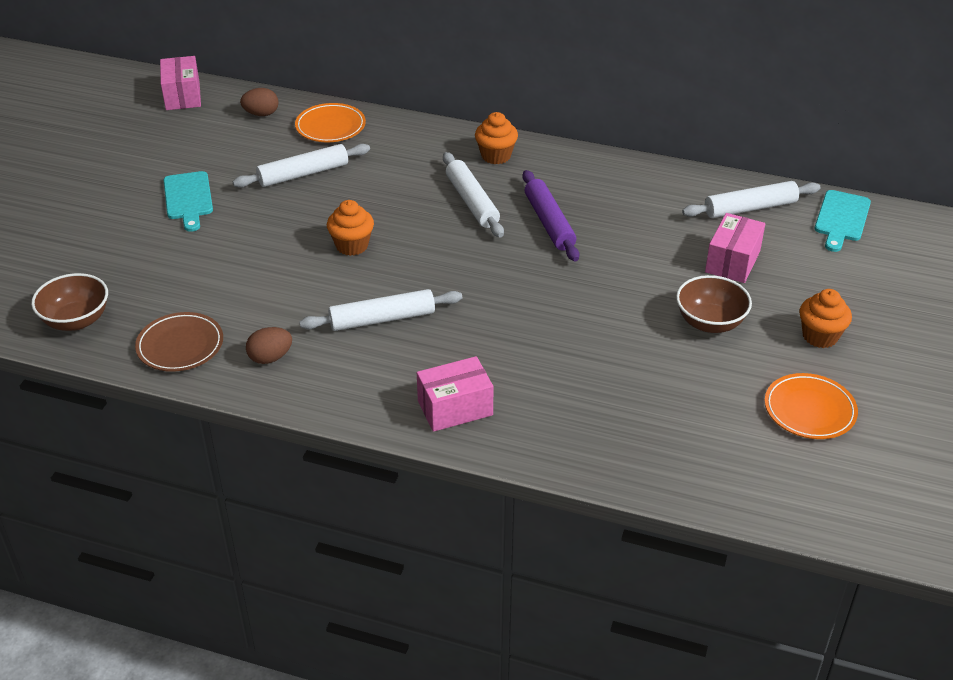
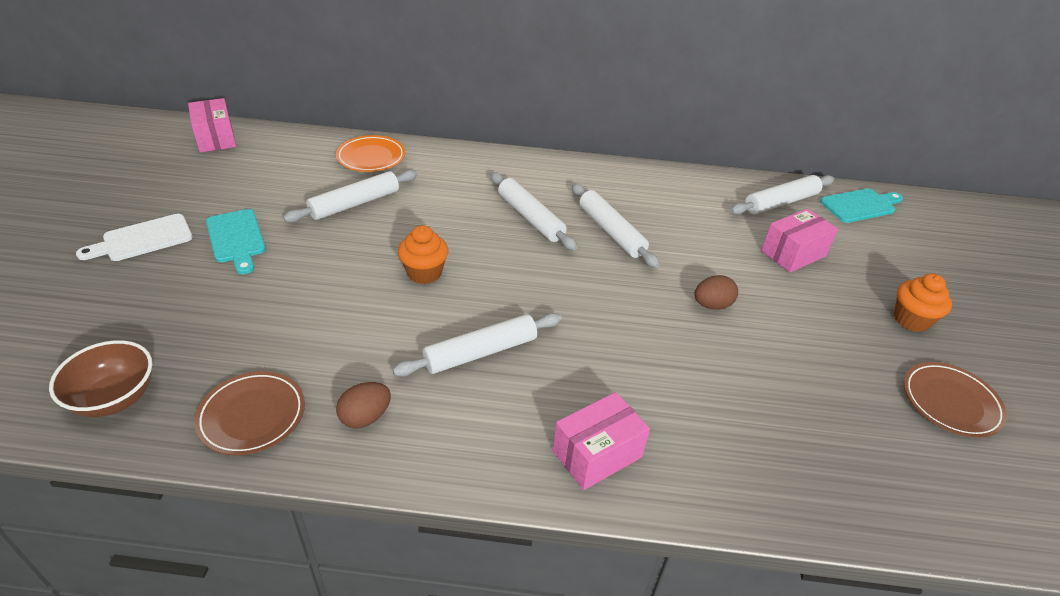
camera: 15 degrees left, 0 degrees up
(107, 192) = (142, 239): none -> white cutting board
(261, 114) = (299, 150): brown egg -> brown egg (712, 305)
(496, 156) = (537, 173): orange cupcake -> none
(549, 223) = (611, 231): purple rolling pin -> white rolling pin
(710, 322) = (806, 317): brown bowl -> none
(732, 262) = (793, 253): pink box -> pink box turned 45 degrees clockwise
(809, 410) = (950, 402): orange plate -> brown plate
(841, 219) = (860, 205): turquoise cutting board -> turquoise cutting board turned 120 degrees counterclockwise

